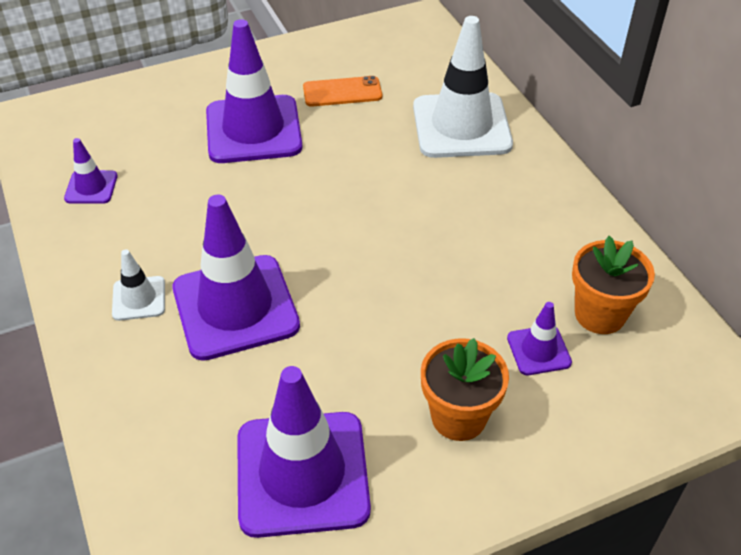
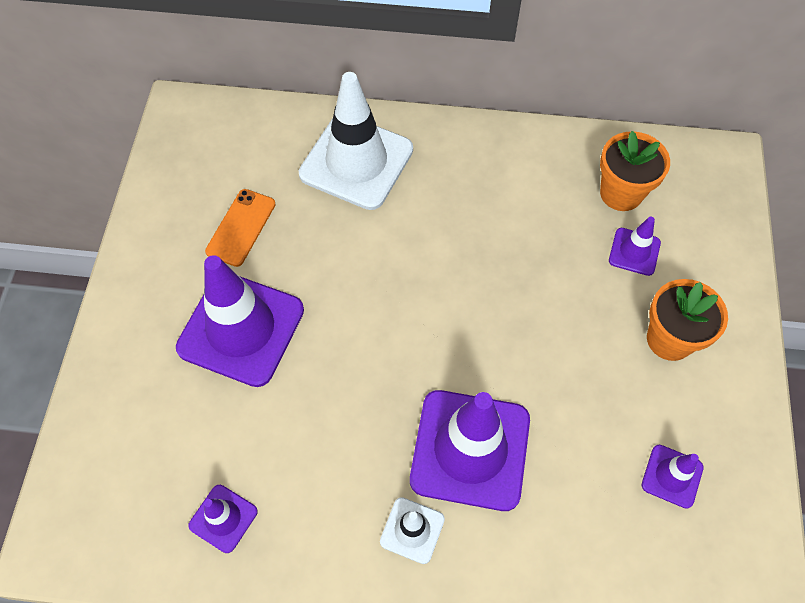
camera: 60 degrees left, 15 degrees up
(302, 473) = (672, 476): purple traffic cone -> purple traffic cone, size x0.47

